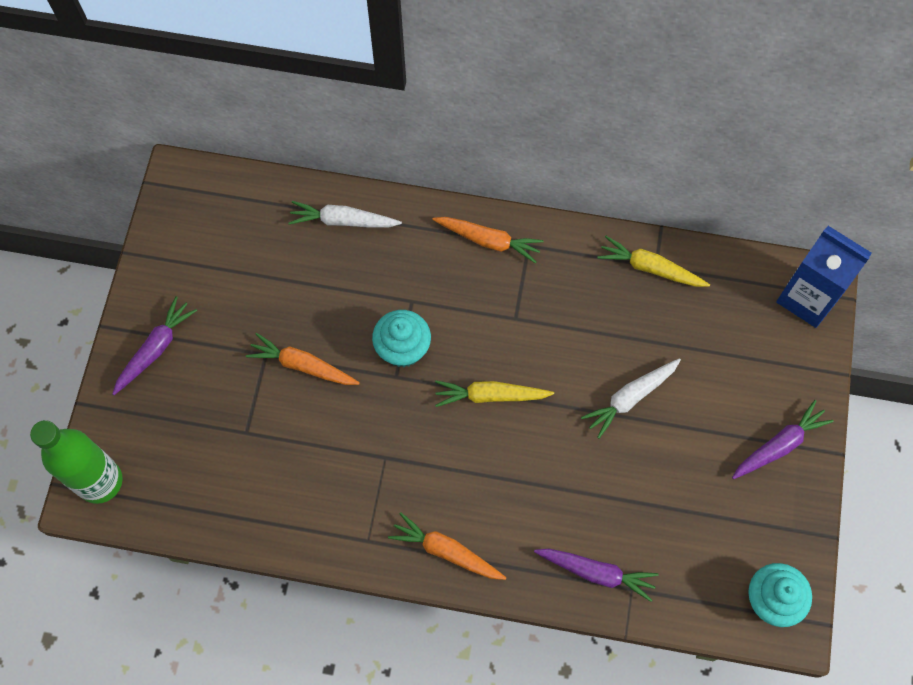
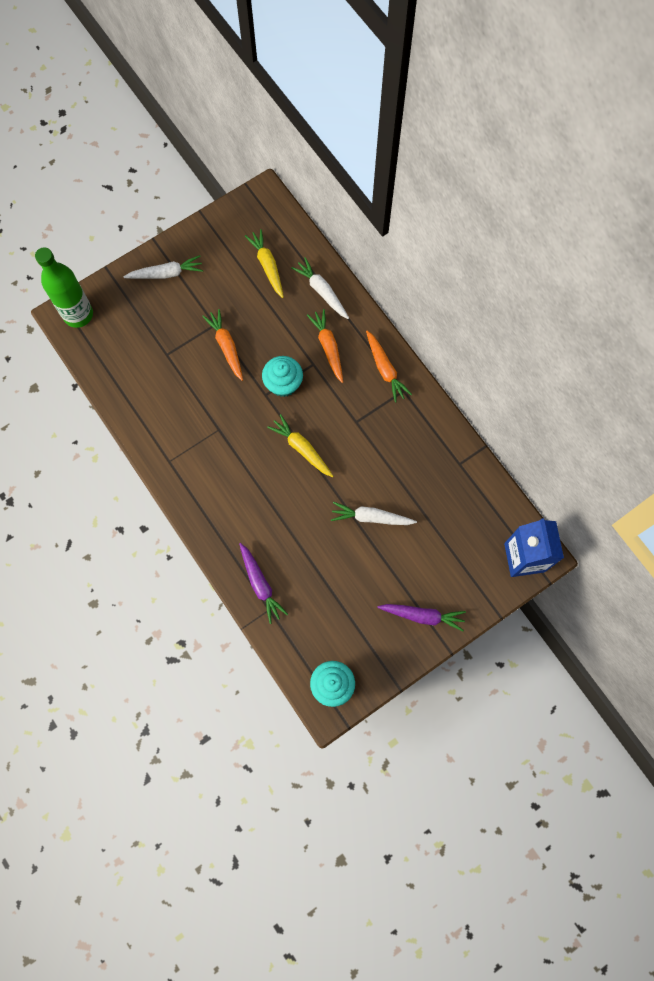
camera: 45 degrees right, 5 degrees up
(155, 349) = (166, 273): purple carrot -> white carrot
(446, 551) = (200, 502): orange carrot -> orange carrot (328, 347)
(650, 268) = (455, 462): yellow carrot -> yellow carrot (267, 266)

